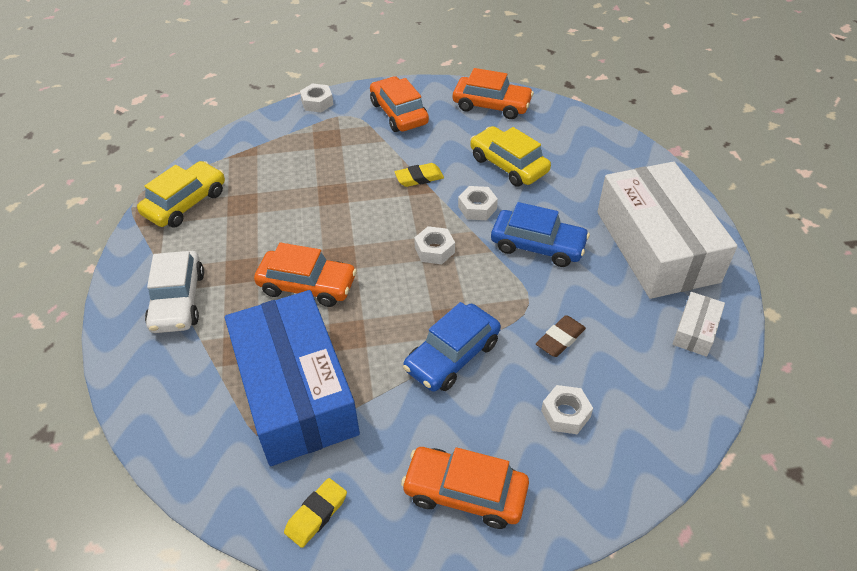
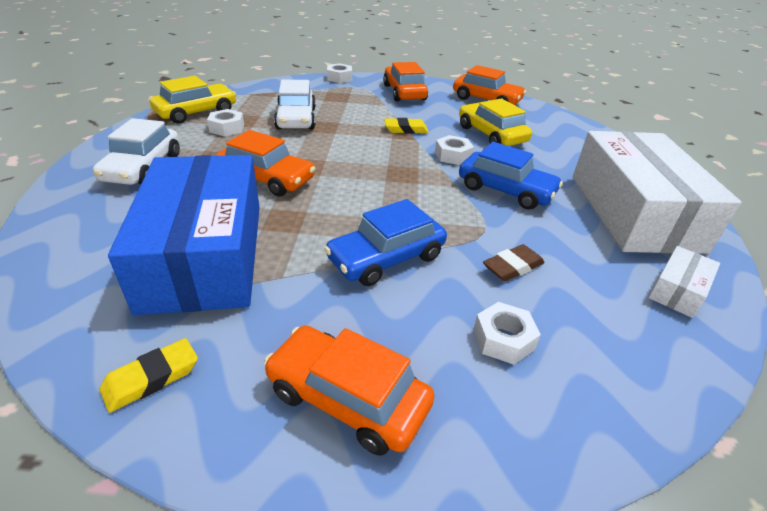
camera: 10 degrees right, 10 degrees down
(298, 188) = (296, 119): none -> white car
(434, 250) = (400, 176): white nut -> white nut (227, 128)

